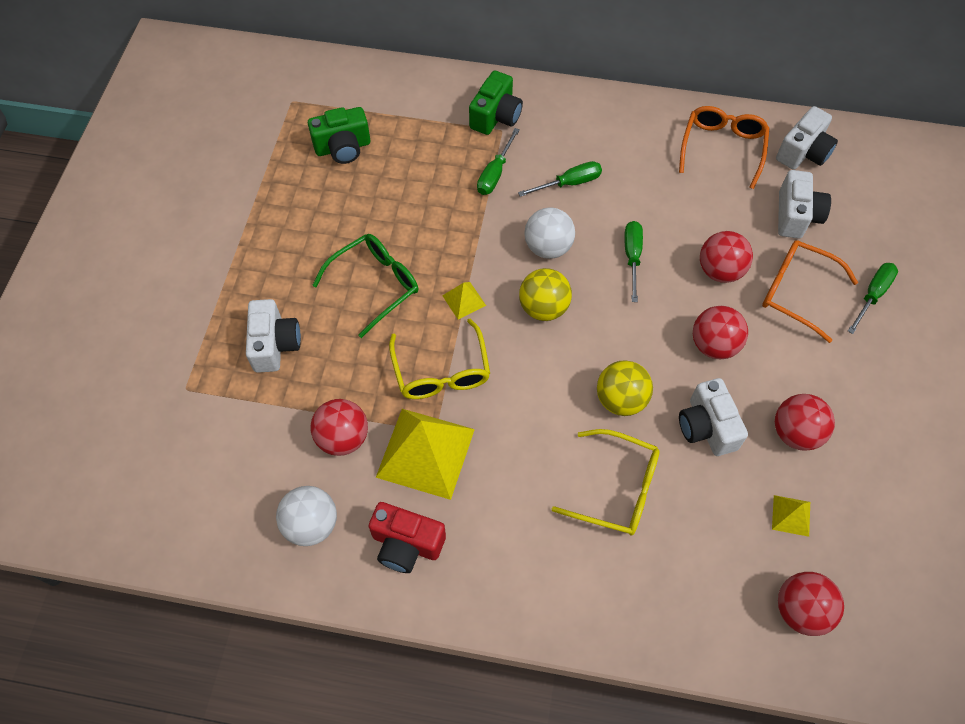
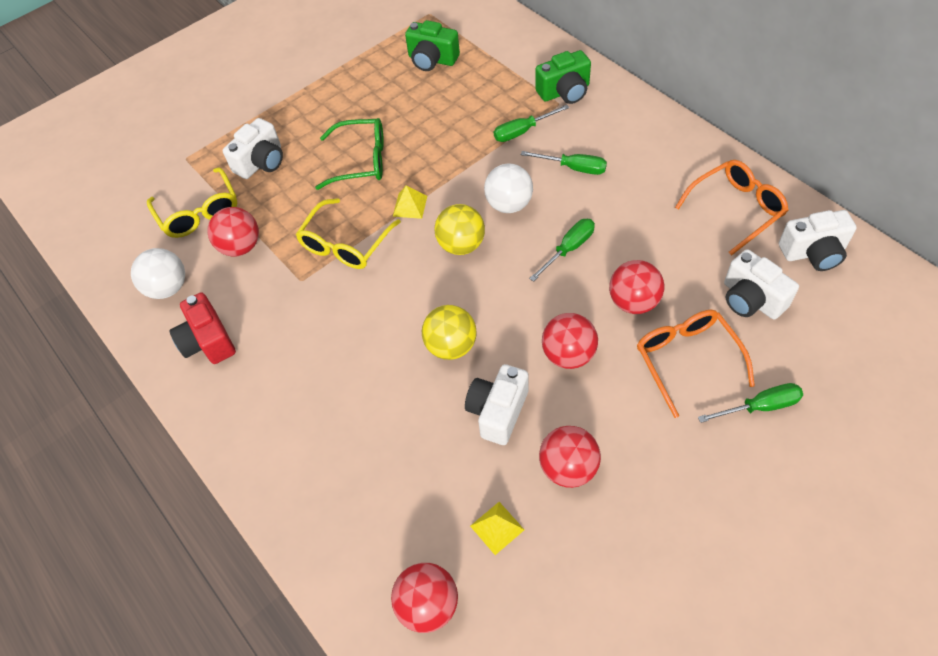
camera: 45 degrees right, 5 degrees down
(425, 452) = (280, 290): yellow pyramid -> none
(617, 489) = (382, 407): yellow glasses -> yellow glasses (199, 212)
(796, 216) = (751, 299): white camera -> white camera turned 90 degrees clockwise

